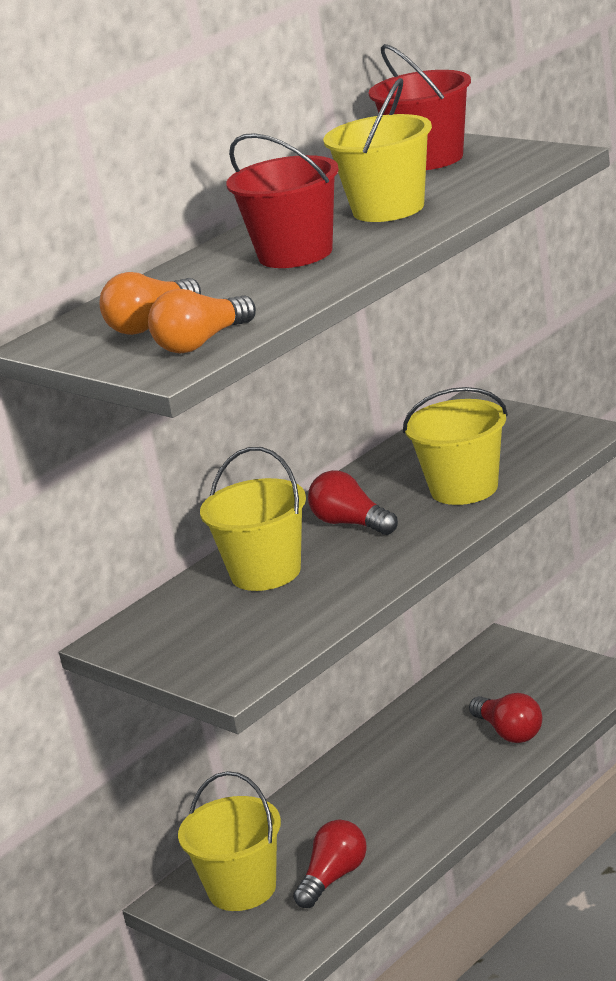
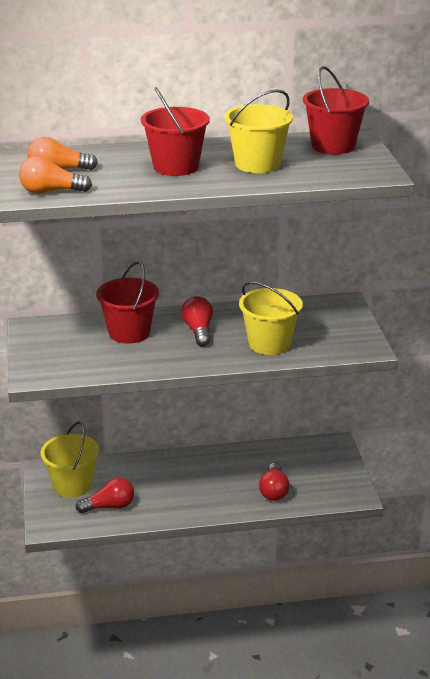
camera: 35 degrees right, 5 degrees up
(265, 573) = (129, 332): yellow bucket -> red bucket

